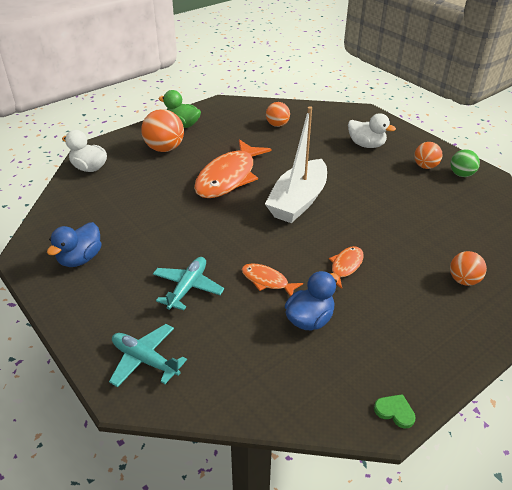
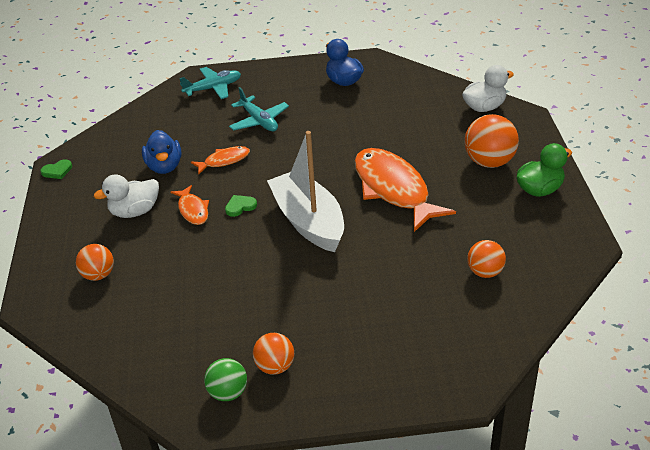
camera: 125 degrees right, 0 degrees up
(315, 242) = (240, 206): none -> green heart
(366, 145) = (370, 336): white duck -> white duck (135, 211)

